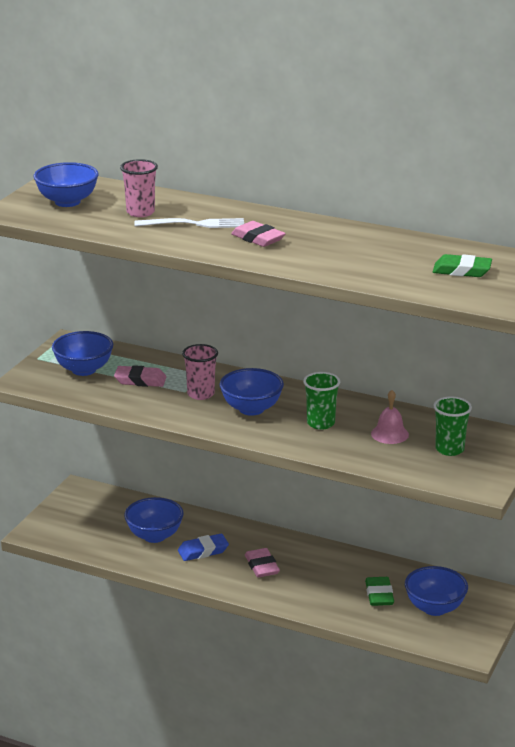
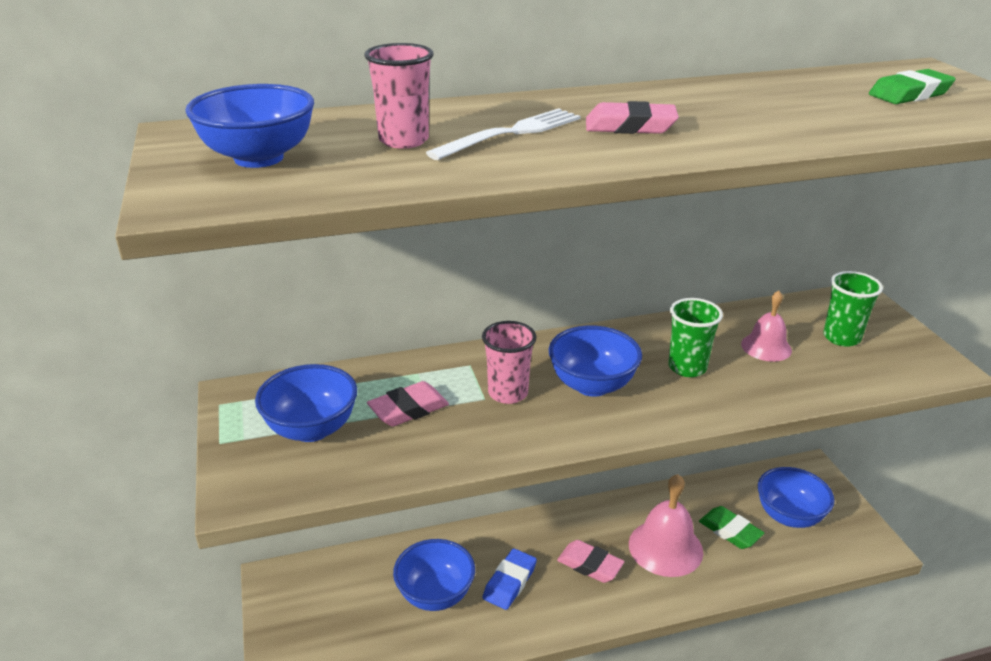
camera: 40 degrees left, 5 degrees up
(322, 582) = (665, 547): none -> pink bell

